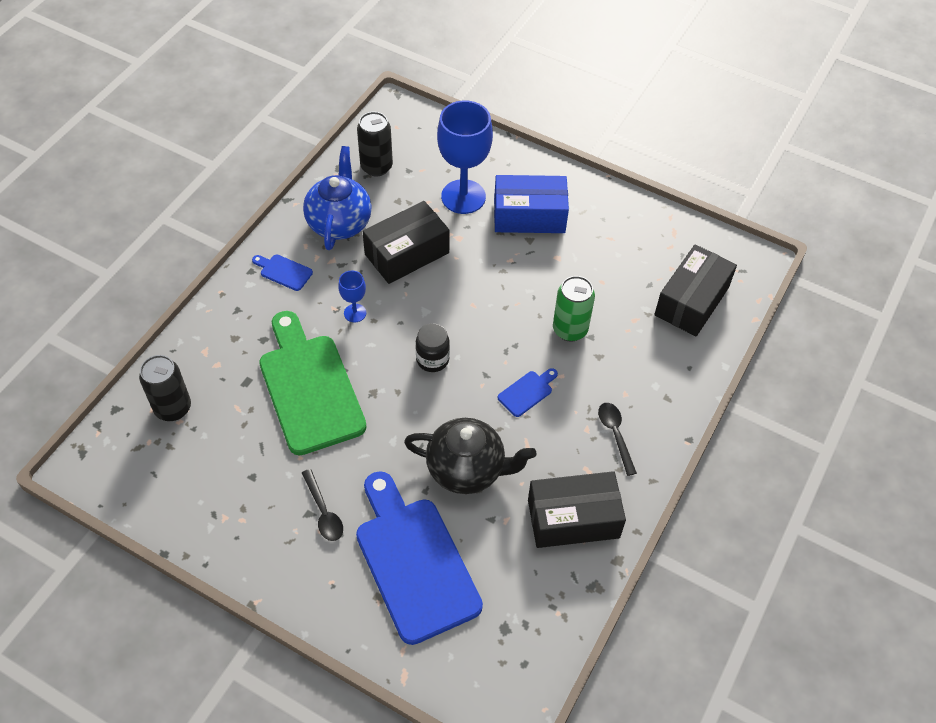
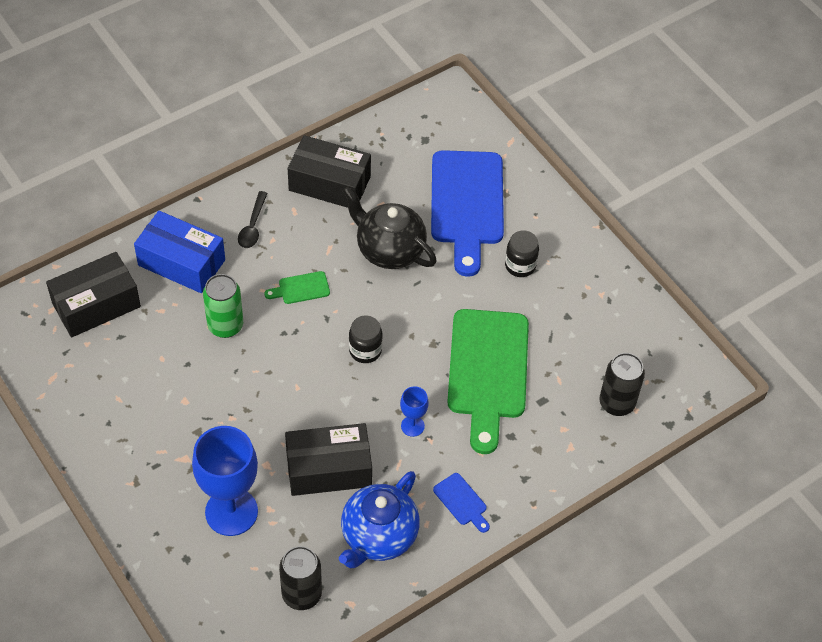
camera: 155 degrees left, 0 degrees up
(323, 512) = (520, 265): black spoon -> black jar
(527, 392) = (301, 288): blue cutting board -> green cutting board
(529, 216) = (179, 458): blue box -> blue box (181, 262)

